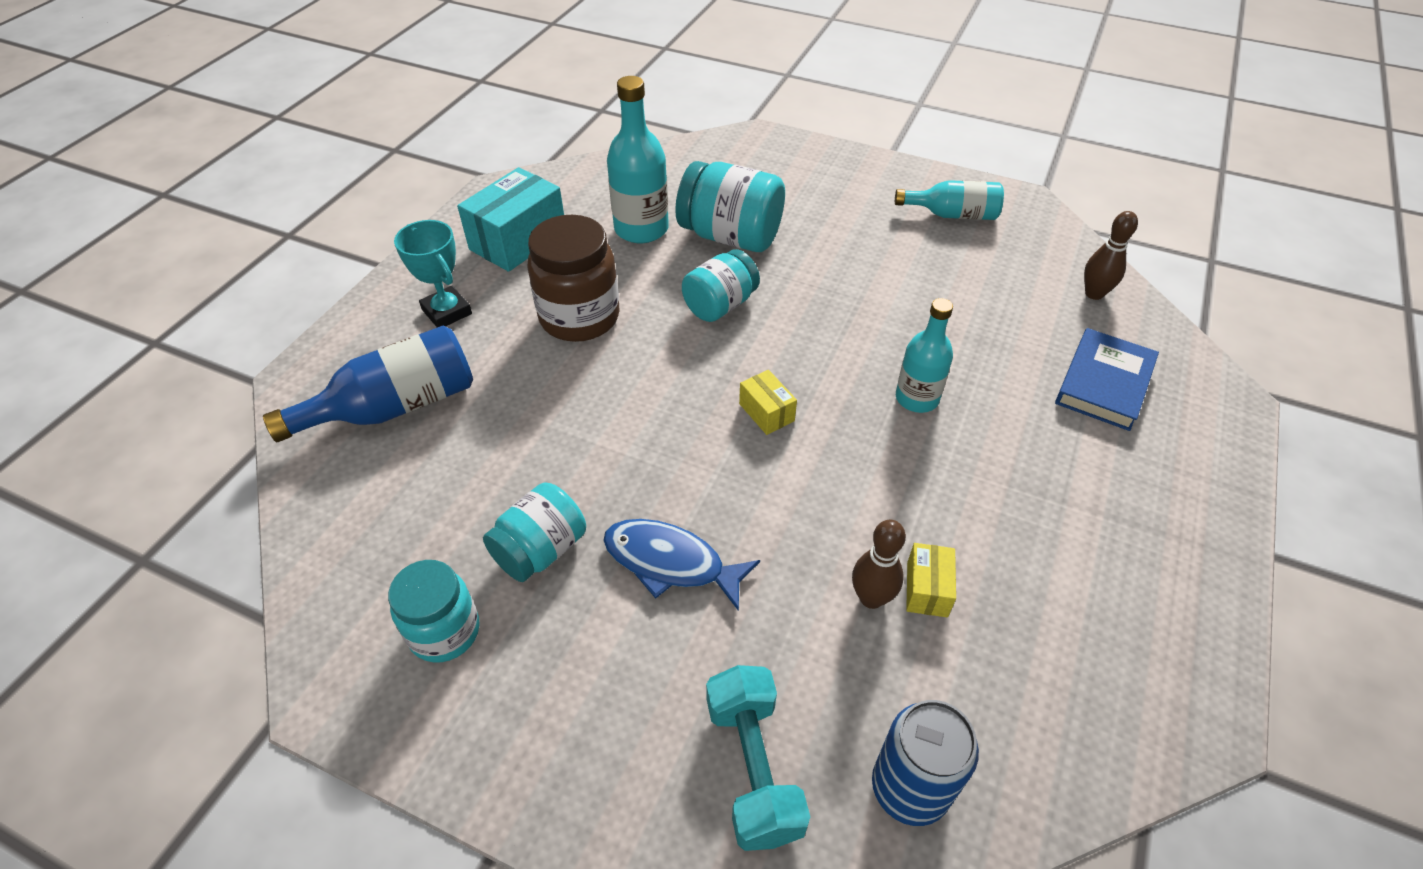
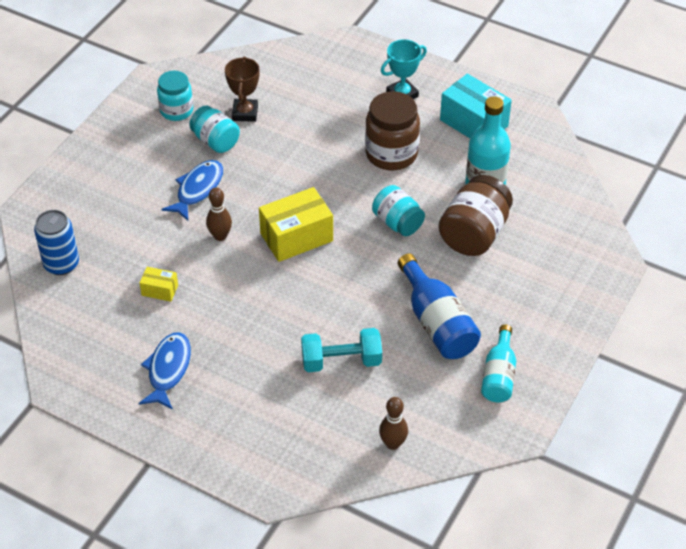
camera: 95 degrees right, 0 degrees up
(395, 407) = (323, 81): blue bottle -> blue bottle (437, 323)
(465, 512) = (245, 113): none -> brown trophy
(730, 236) = (474, 234): turquoise jar -> brown jar
(753, 768) = (85, 212): turquoise dumbbell -> turquoise dumbbell (341, 361)
(766, 412) = (296, 237): yellow box -> yellow box, size x2.00
(871, 598) = (159, 266): brown bowling pin -> brown bowling pin (220, 236)
(917, 398) = (298, 312): turquoise bottle -> none
(1090, 550) = (168, 370): none -> blue fish
(1104, 383) = (297, 419): blue book -> none

